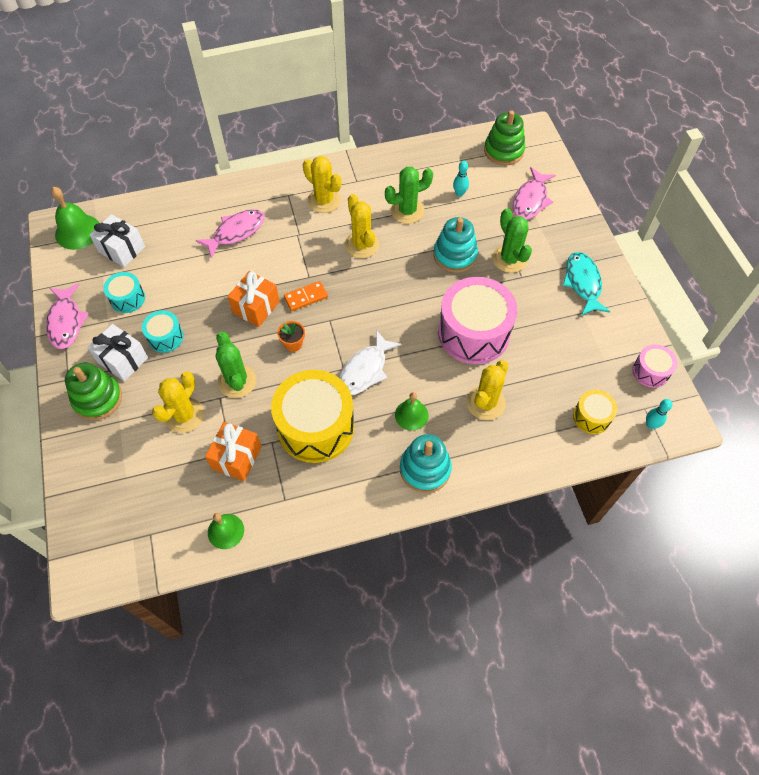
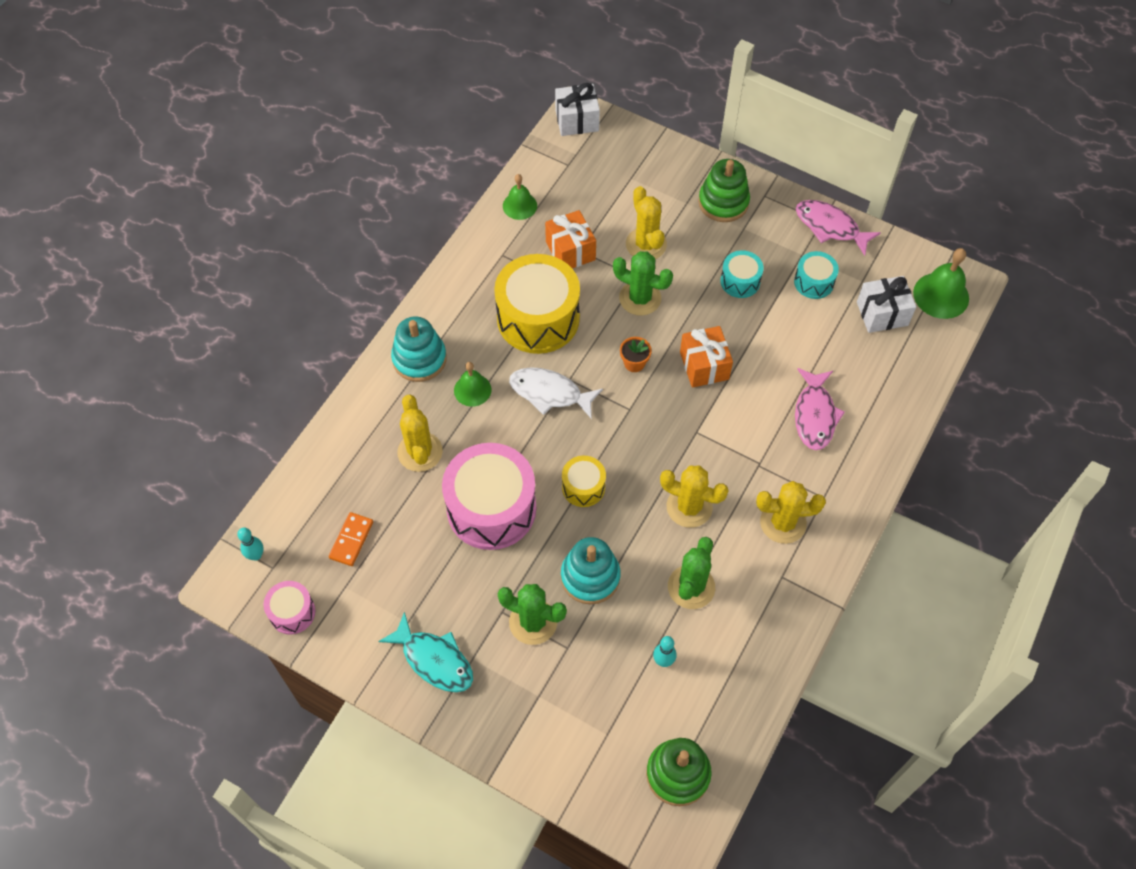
camera: 135 degrees right, 0 degrees up
(123, 360) = (746, 239): white gift -> white gift (577, 120)
(306, 297) = (674, 411): orange domino -> orange domino (351, 540)
(365, 370) = (550, 393): white fish -> white fish turned 60 degrees counterclockwise
(531, 200) = (581, 725): pink fish -> none
(591, 417) = (316, 518): yellow drum -> yellow drum (583, 487)

